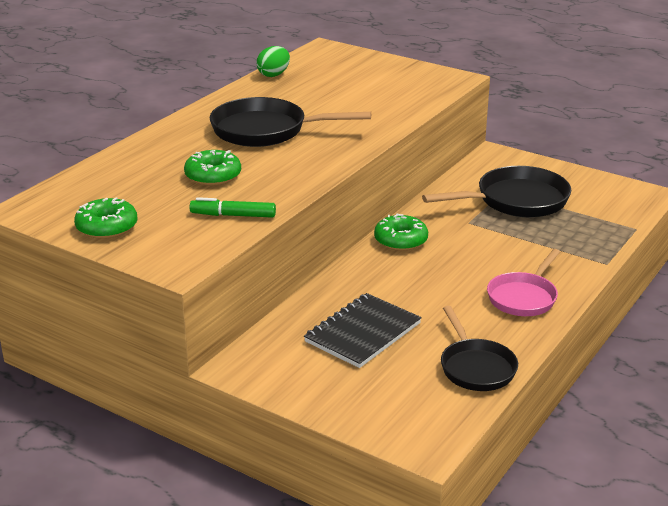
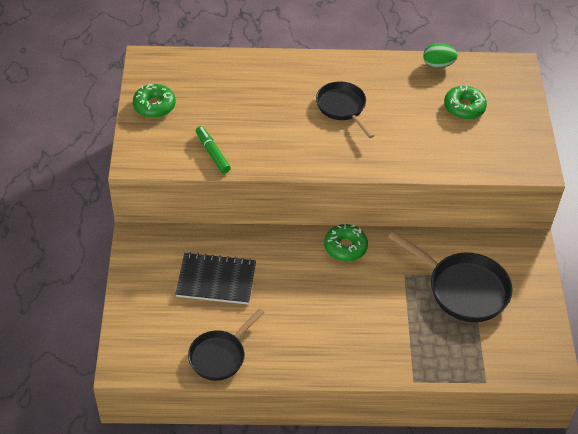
camera: 55 degrees right, 20 degrees up
(213, 176) = (255, 117): green donut -> green donut (464, 107)
(266, 130) = (342, 107): black pan -> black pan, size x0.66
(523, 297) = (325, 348): pink pan -> none

